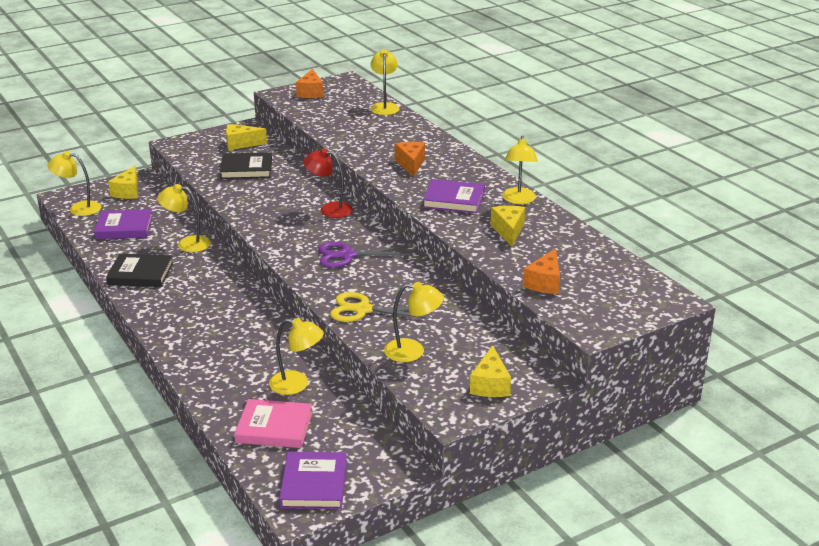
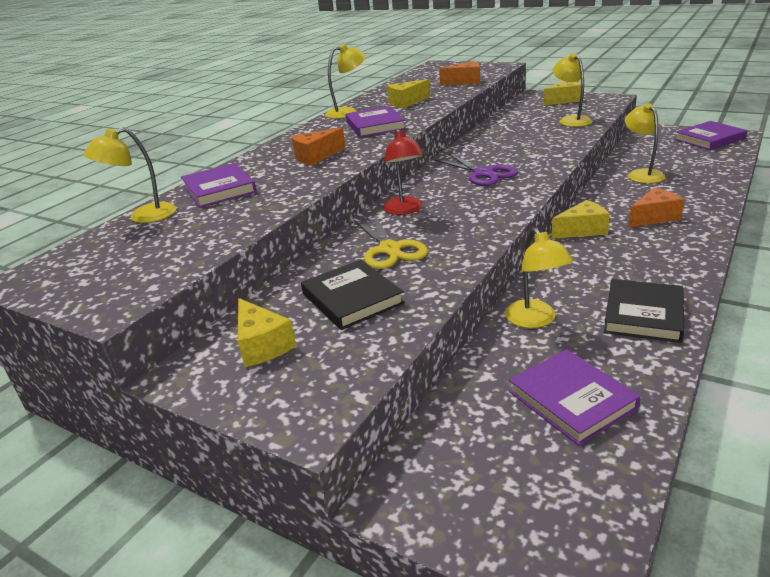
camera: 115 degrees left, 0 degrees up
(78, 208) = (589, 506): yellow lamp -> none
(128, 192) = (461, 479): yellow cheese -> yellow cheese (582, 230)
(140, 274) = (643, 314): black book -> black book turned 45 degrees clockwise
(274, 427) = (695, 163): pink book -> none
(311, 92) = (96, 284): orange cheese -> orange cheese (654, 217)
(363, 310) = (552, 144): yellow scissors -> yellow scissors (389, 249)
(396, 129) = (219, 189): none -> purple book

